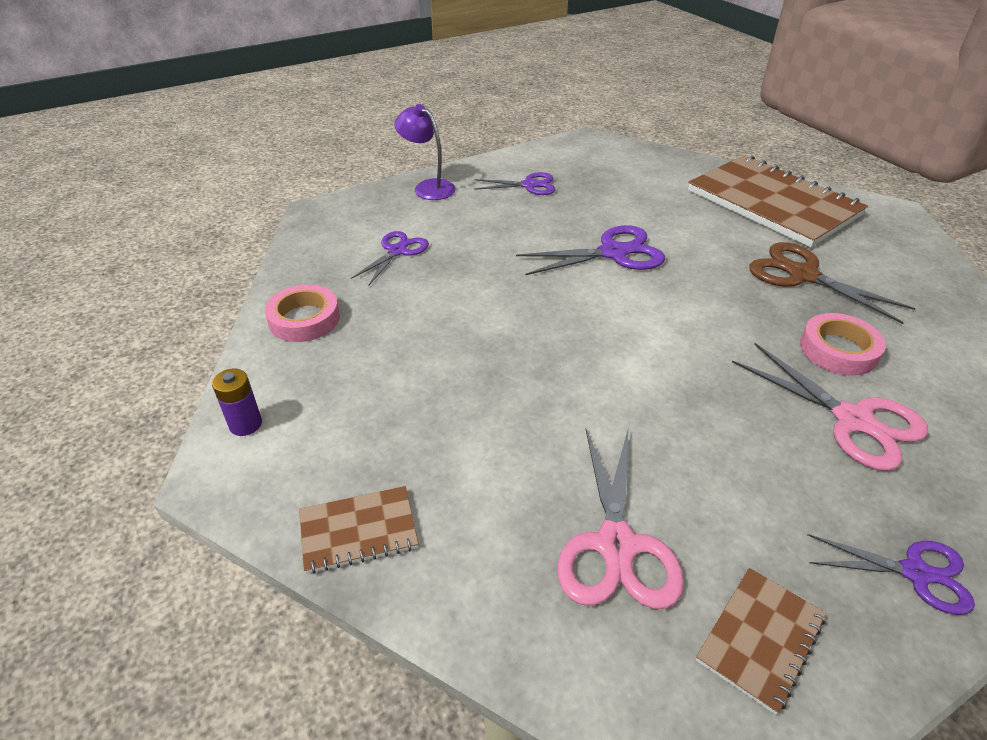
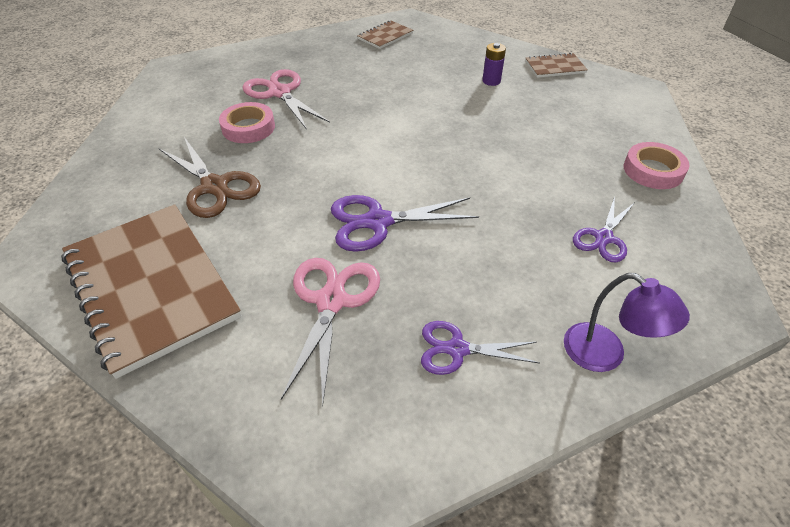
camera: 175 degrees left, 5 degrees up
(245, 424) = (644, 108): purple battery -> purple battery (491, 81)
(616, 545) = (433, 58): pink scissors -> pink scissors (331, 301)
(915, 572) = (308, 46): purple scissors -> none

